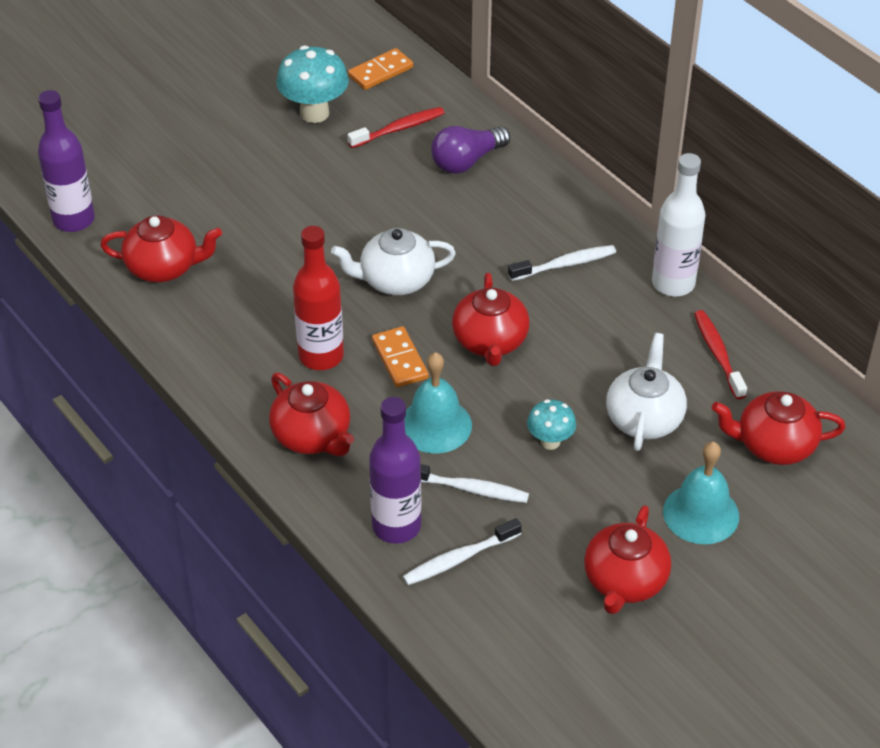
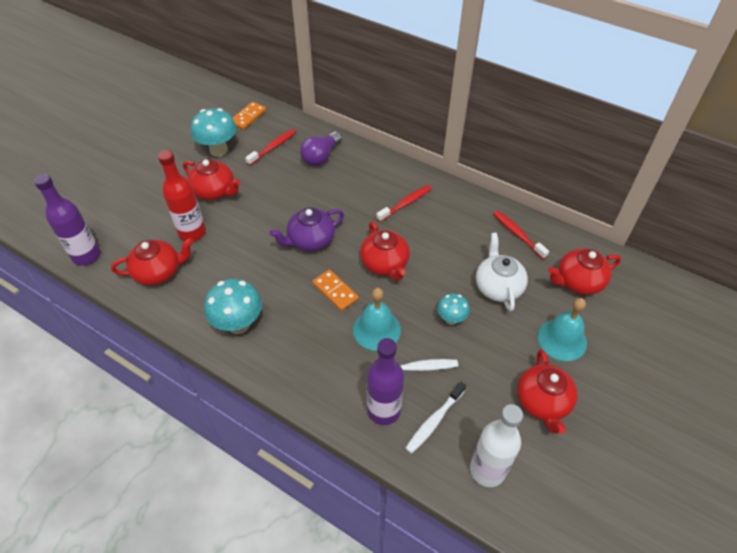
camera: 20 degrees left, 5 degrees up
(246, 365) = (238, 324): none -> turquoise mushroom
(312, 436) = (302, 362): red teapot -> red teapot (215, 191)
(321, 356) = (284, 303): red bottle -> red bottle (192, 232)
(395, 280) = (310, 240): white teapot -> purple teapot
(565, 264) = (406, 203): white toothbrush -> red toothbrush
(673, 283) = (471, 199): white bottle -> white bottle (487, 470)

